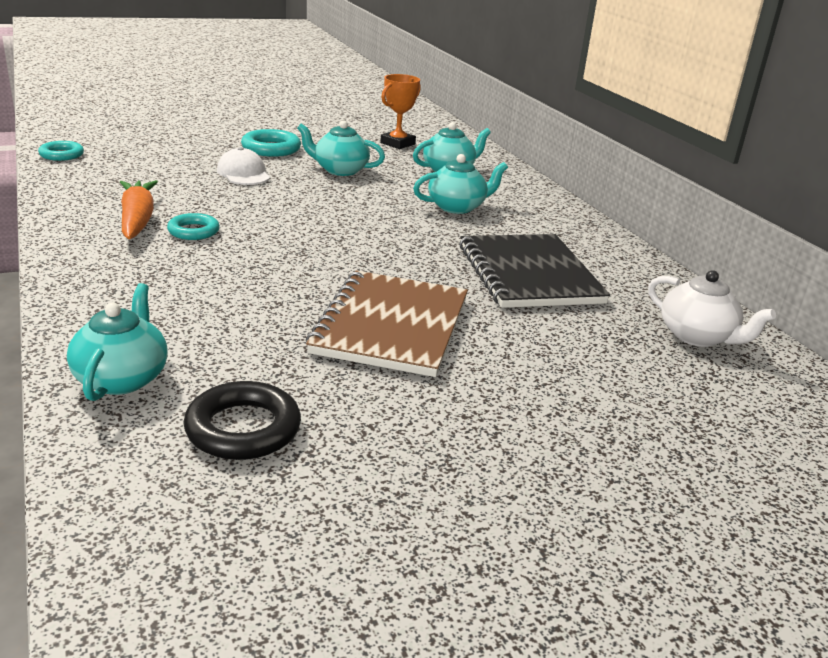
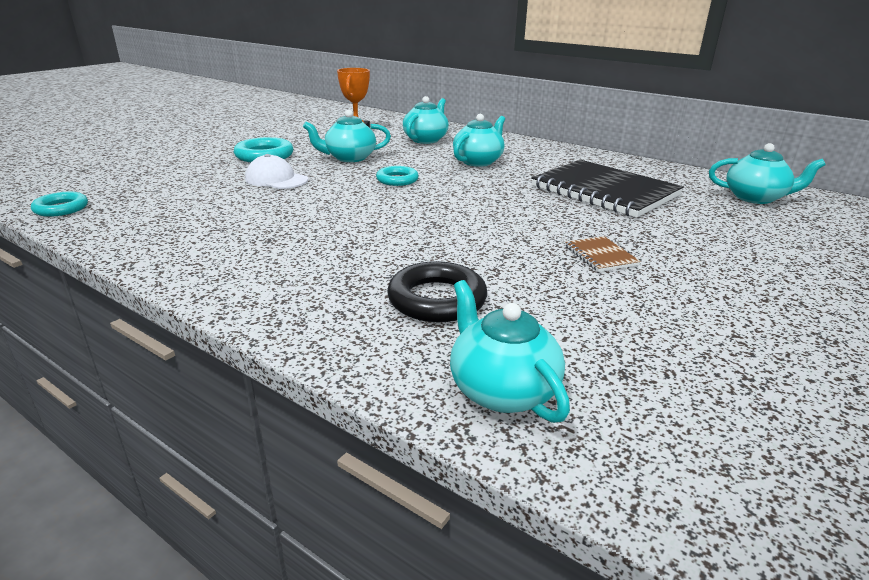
camera: 30 degrees left, 0 degrees up
(137, 219) = (248, 242): orange carrot -> none
(193, 231) = (319, 236): turquoise ring -> turquoise ring (397, 180)
(243, 428) = (673, 384): black ring -> black ring (437, 299)
(391, 326) = (600, 255): brown notebook -> brown notebook, size x0.40
(697, 336) = (755, 198): white teapot -> turquoise teapot

